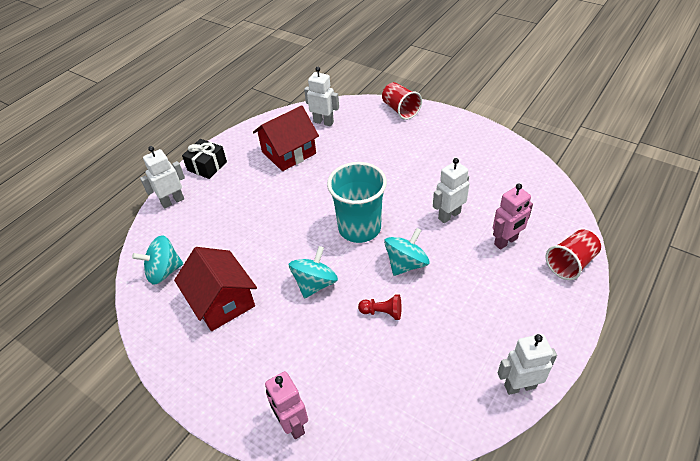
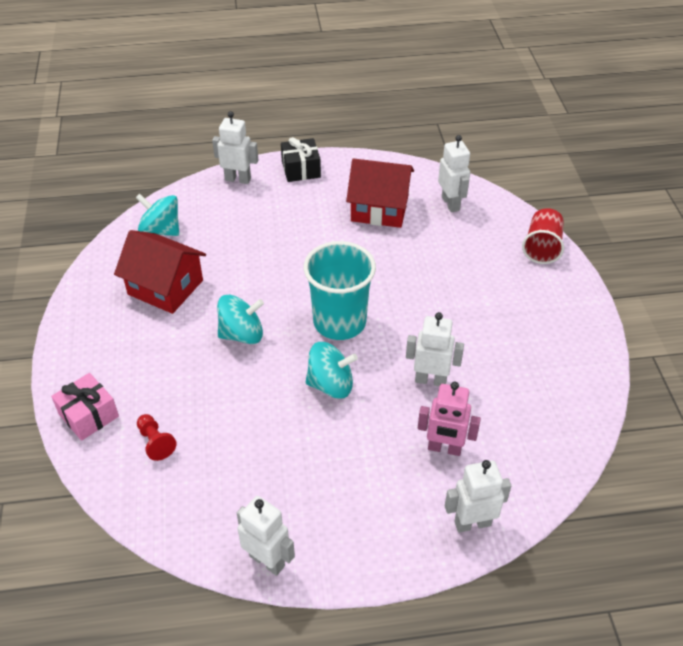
camera: 45 degrees right, 0 degrees up
(222, 301) = (165, 287): red house -> red house turned 75 degrees counterclockwise
(292, 424) = (89, 415): pink robot -> pink gift
(382, 312) = (256, 403): red pawn -> red pawn (155, 442)
(570, 263) = (472, 523): red cup -> white robot

